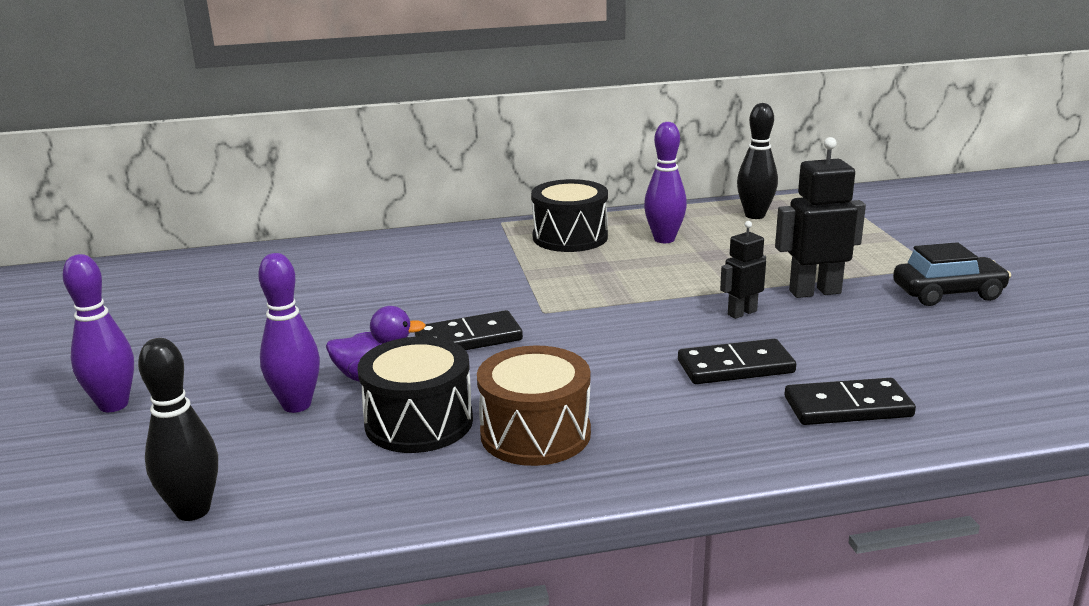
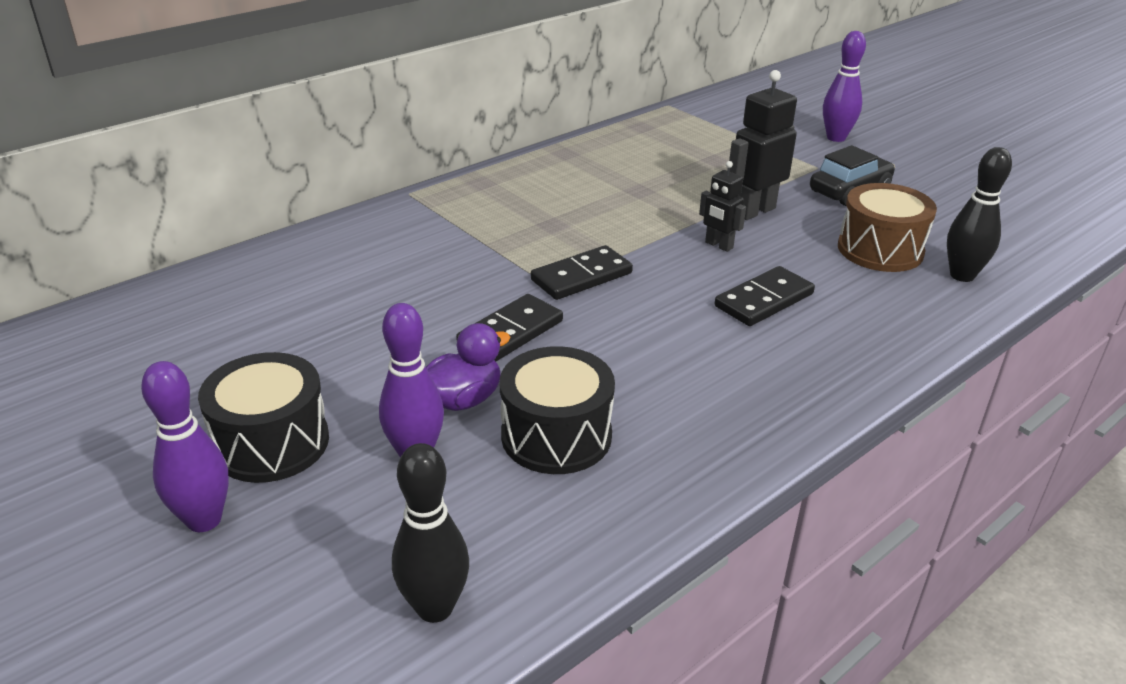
camera: 30 degrees left, 10 degrees up
(535, 433) = (670, 414): brown drum -> brown drum (880, 250)
(570, 237) = (494, 197): black drum -> black drum (271, 443)
(664, 239) = (582, 182): purple bowling pin -> purple bowling pin (836, 138)
(742, 313) = (718, 245): black robot -> black robot turned 75 degrees counterclockwise
(755, 215) = (635, 142): black bowling pin -> black bowling pin (962, 275)
(847, 407) = (878, 315): black domino -> black domino (581, 277)

